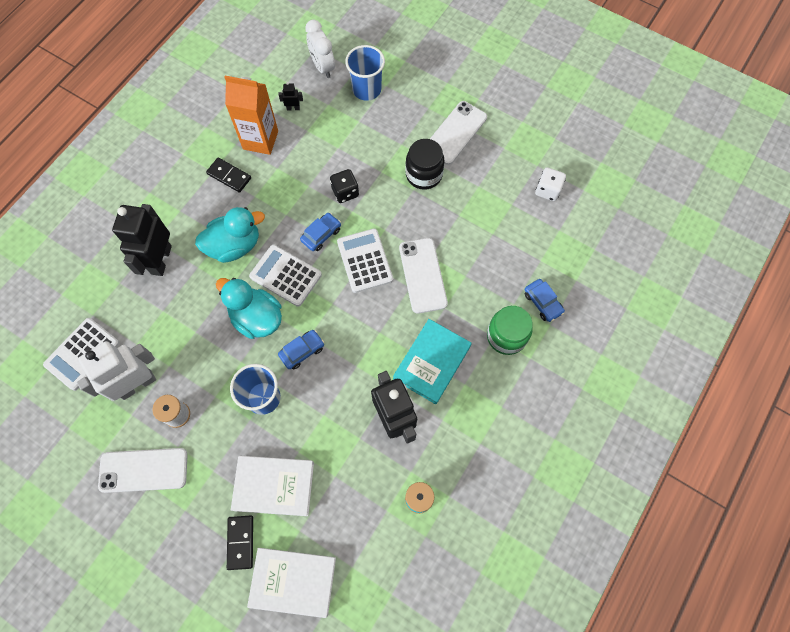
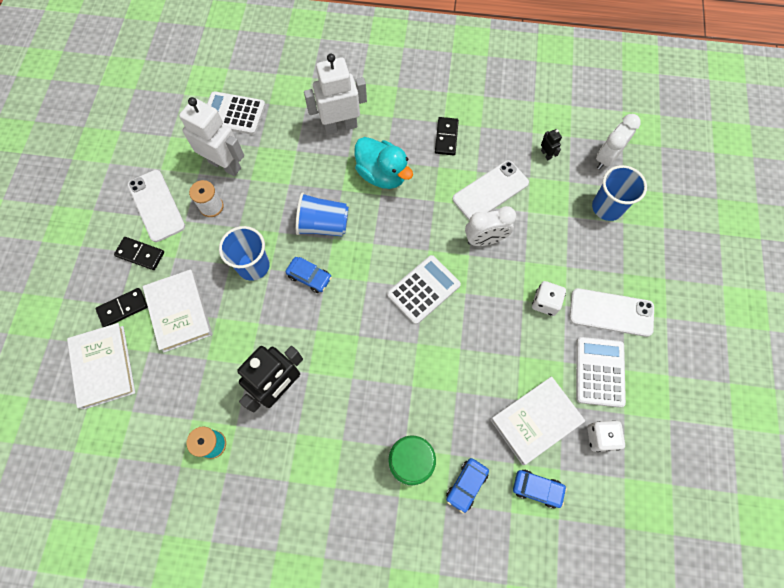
camera: 65 degrees right, 0 degrees up
(161, 260) = (340, 126): black robot -> white robot
(190, 505) = (140, 254): none -> black domino
(256, 318) = (323, 225): turquoise duck -> blue cup
(260, 140) = (496, 144): orange carton -> none
(285, 276) = (374, 229): white calculator -> white calculator (599, 372)
(321, 234) = (430, 239): blue car -> blue car (537, 488)
(345, 192) = (485, 240): black dice -> white clock
(423, 275) = (436, 350): white phone -> white phone (490, 191)
(424, 174) = (545, 302): black jar -> white dice
(431, 362) = (350, 398): turquoise book -> none
(515, 229) = (535, 420): none -> white book

